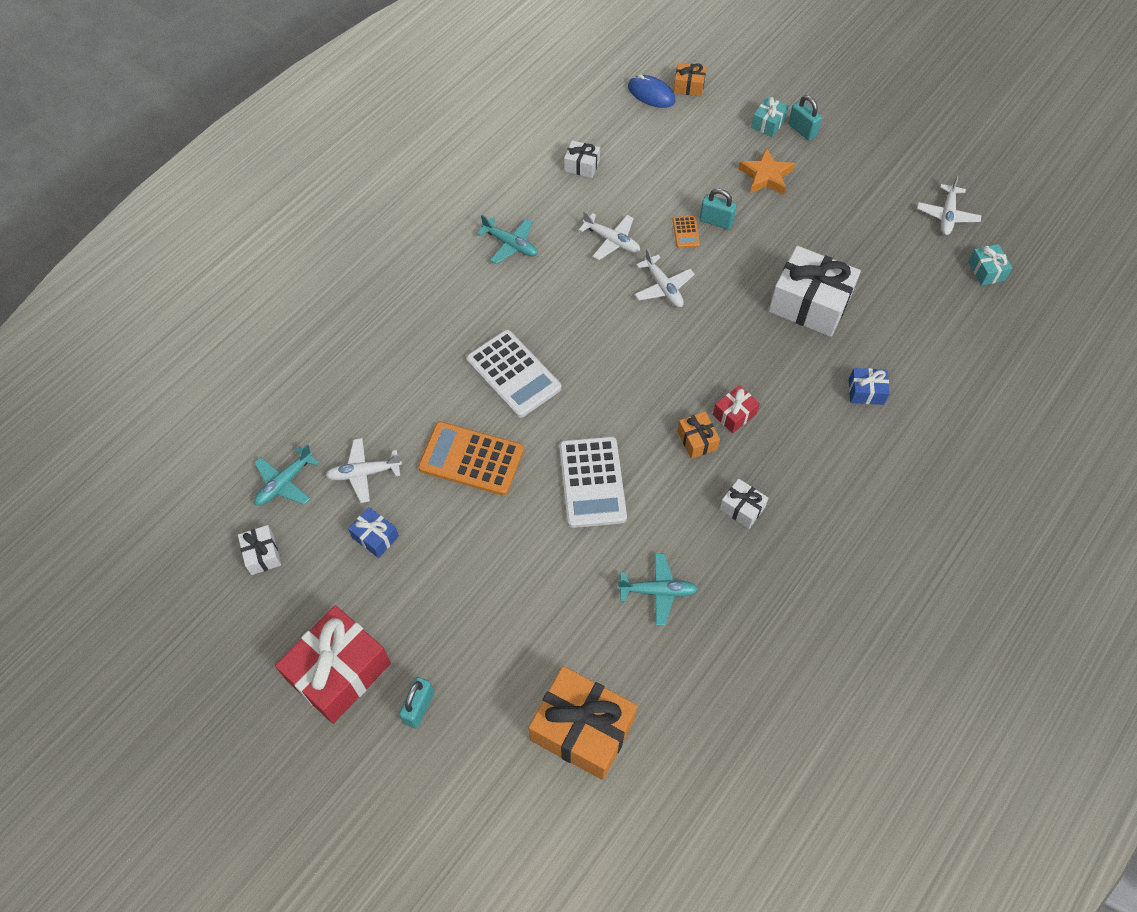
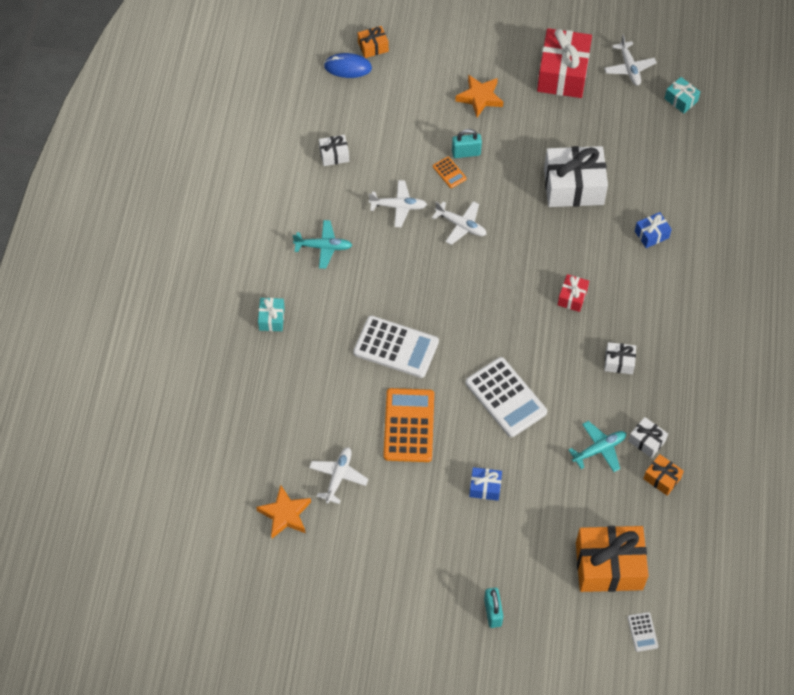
camera: 30 degrees left, 0 degrees up
(262, 554) = (307, 572): white gift -> white gift (646, 441)
(284, 483) = (285, 514): turquoise plane -> orange star
(339, 672) = (422, 620): red gift -> red gift (563, 73)
(364, 473) = (338, 476): white plane -> white plane turned 150 degrees clockwise
(375, 537) = (380, 517): blue gift -> blue gift (485, 487)
(471, 459) = (409, 425): orange calculator -> orange calculator turned 105 degrees clockwise
(570, 830) = (642, 632): none -> white calculator
(697, 440) = (558, 329): orange gift -> orange gift (662, 478)
(768, 123) = (454, 51): turquoise gift -> turquoise gift (271, 318)
(802, 130) = (483, 46): turquoise padlock -> none

